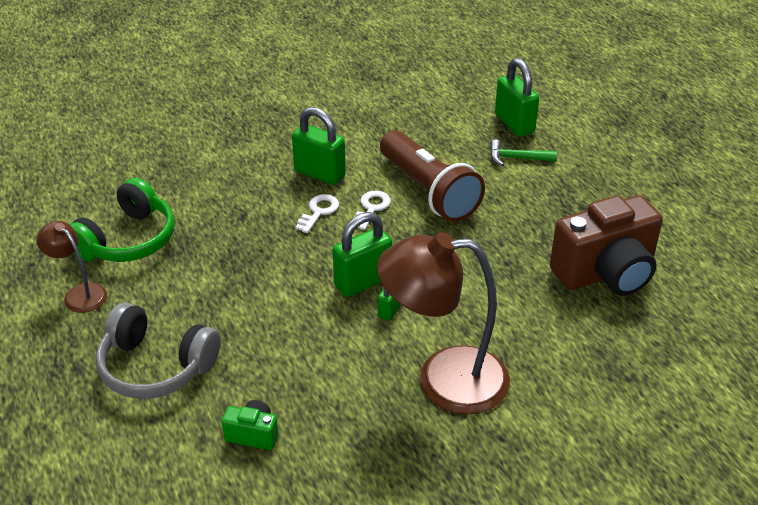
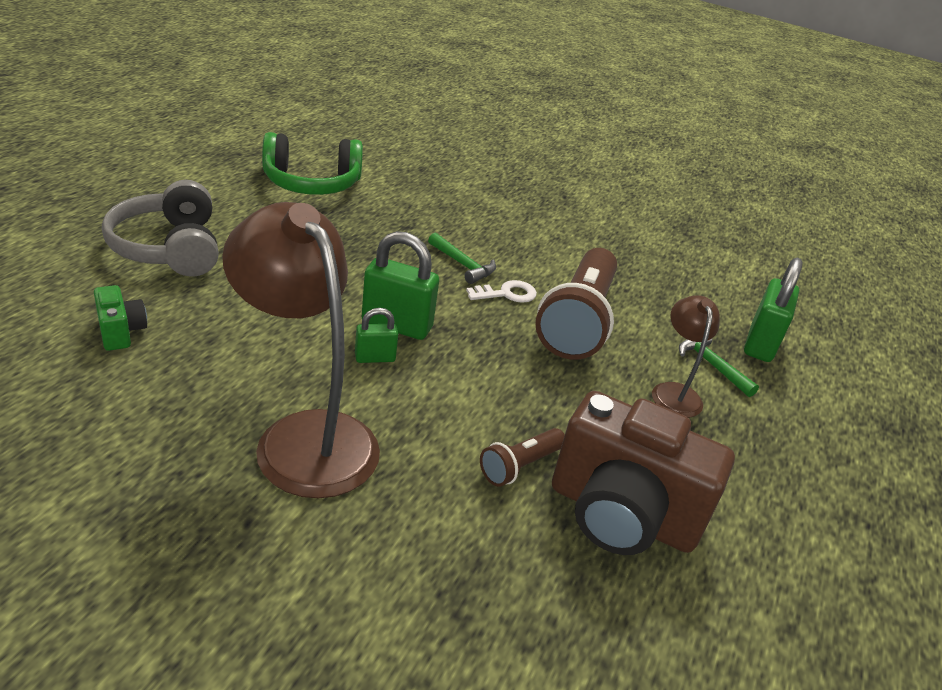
camera: 45 degrees right, 5 degrees down
(79, 294) = (225, 184): brown lamp -> brown lamp (674, 392)
(319, 173) = (514, 247): green padlock -> none
(319, 211) = (463, 265): white key -> green hammer
(540, 294) = (520, 466): none -> brown flashlight

